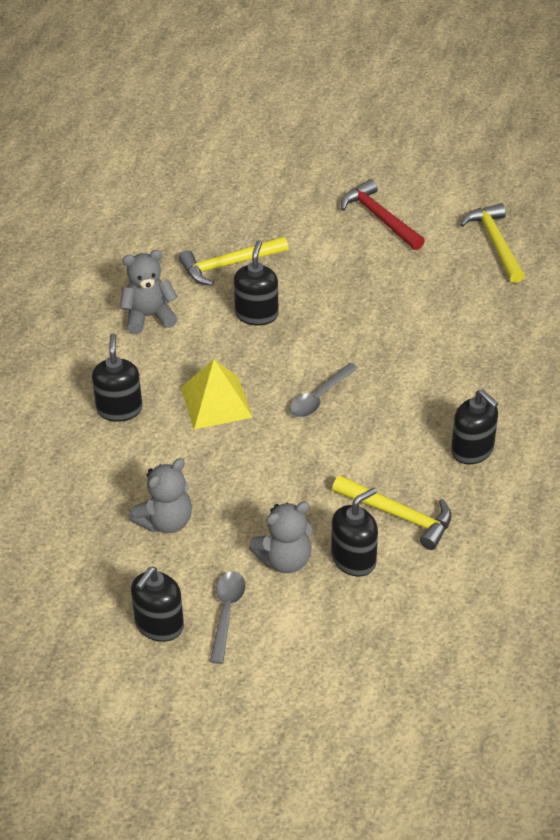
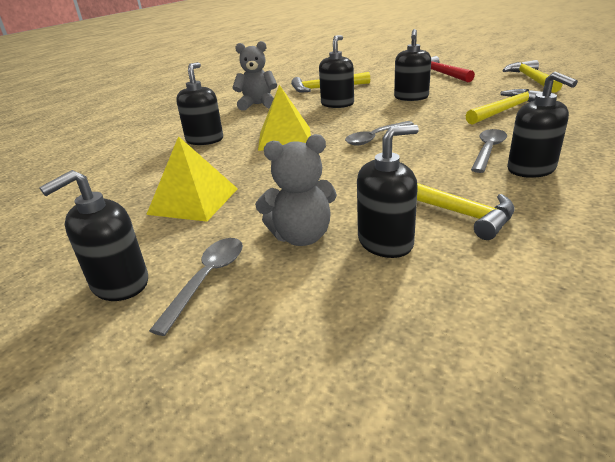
camera: 15 degrees right, 15 degrees down
(166, 521) = (193, 201): grey teddy bear -> yellow pyramid
(347, 295) = (411, 97): none -> black soap dispenser
(435, 418) = (488, 150): none -> grey spoon
(459, 329) = (506, 110): none -> yellow hammer

